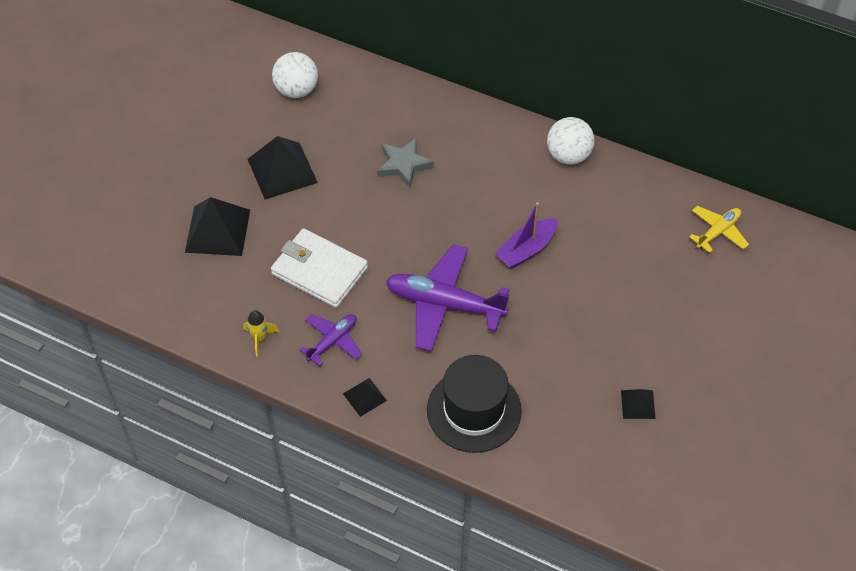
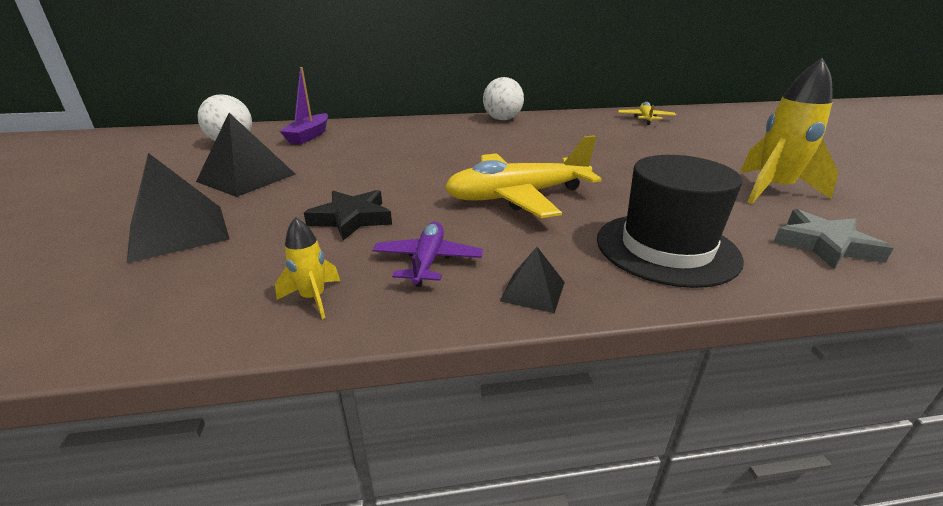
camera: 35 degrees left, 25 degrees down
(319, 271) = (351, 218): white wallet -> black star
(404, 165) = (377, 148): grey star -> grey star (824, 245)
(444, 304) = (518, 196): purple plane -> yellow plane
(526, 249) = (539, 154): purple boat -> purple boat (309, 136)
(638, 404) = (772, 190): black pyramid -> yellow rocket

